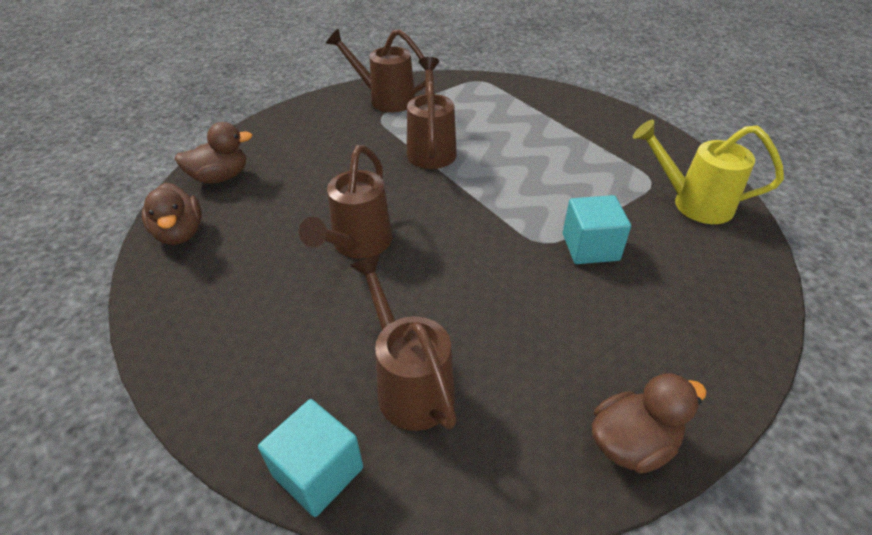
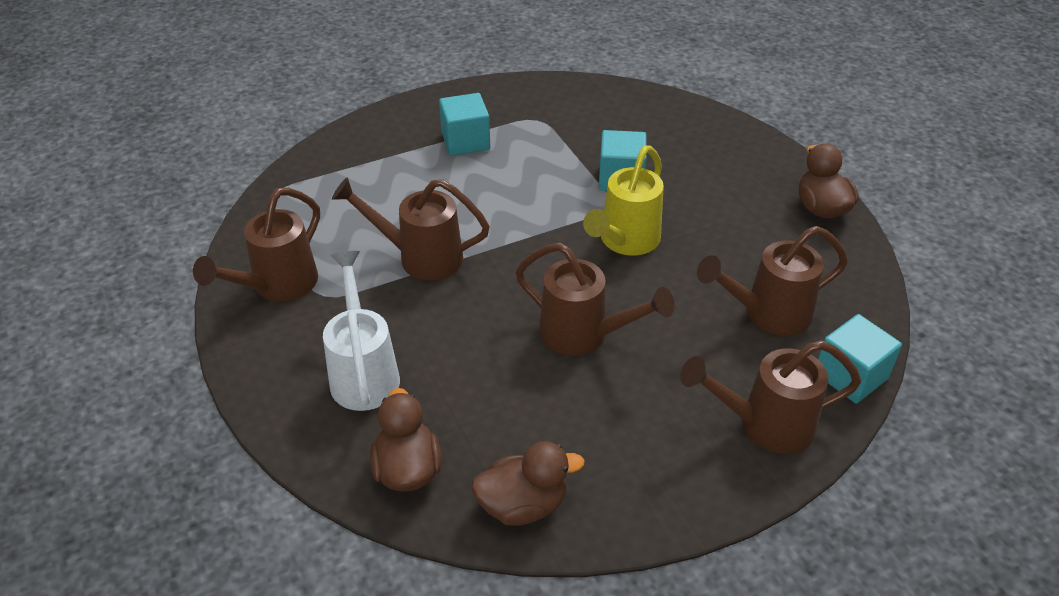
camera: 80 degrees left, 0 degrees up
(247, 384) = (764, 425): none -> brown watering can
(308, 145) = (363, 372): none -> white watering can
(590, 147) = (465, 141): none -> turquoise cube
(692, 203) = (575, 107): yellow watering can -> yellow watering can (625, 242)

